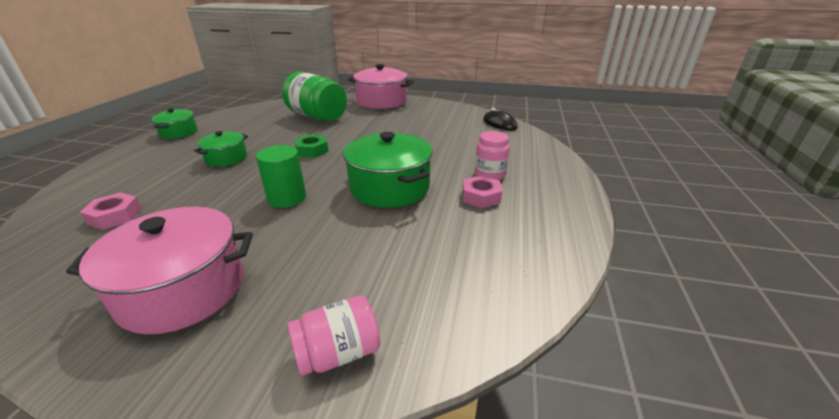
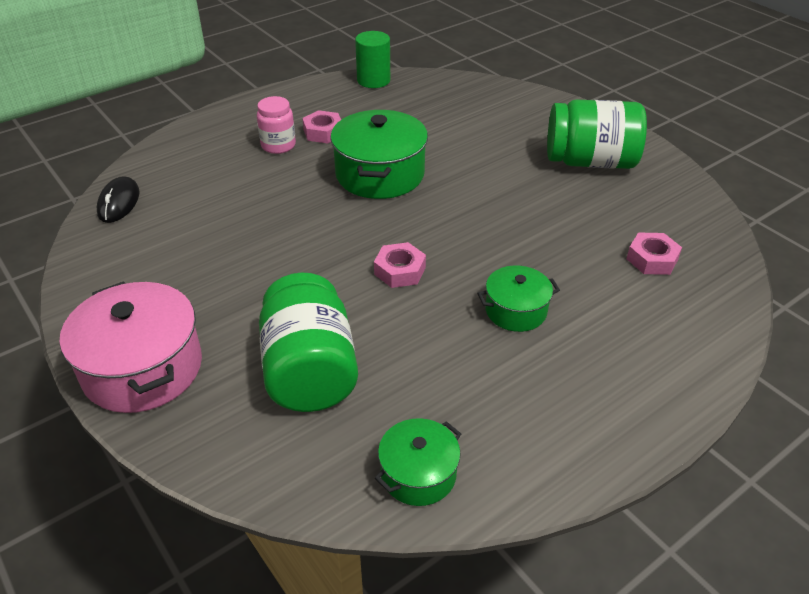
camera: 140 degrees left, 10 degrees up
(179, 132) = (574, 448): green pot -> green pot (418, 474)
(183, 289) = (590, 162): pink pot -> green jar
(287, 198) = (481, 206): green cylinder -> green cylinder (373, 80)
(312, 150) = (400, 271): green nut -> pink nut
(338, 353) = (516, 100): pink jar -> none

